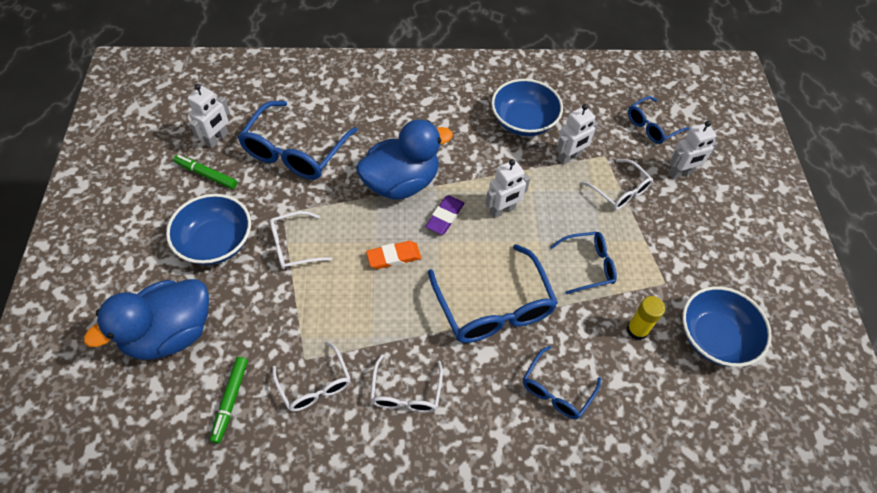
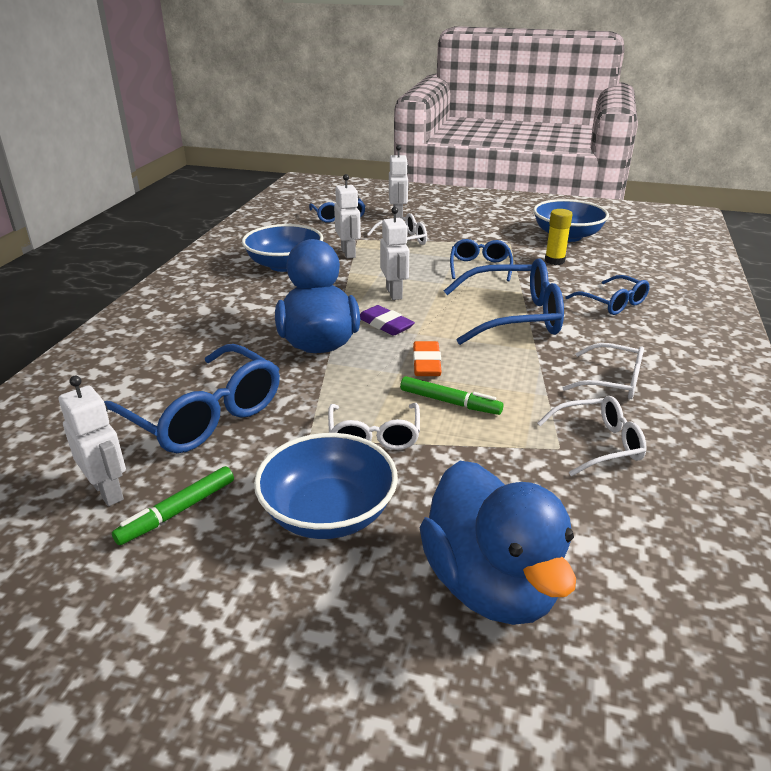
camera: 70 degrees left, 25 degrees down
(231, 400) = (620, 523): green marker -> green marker (449, 402)

